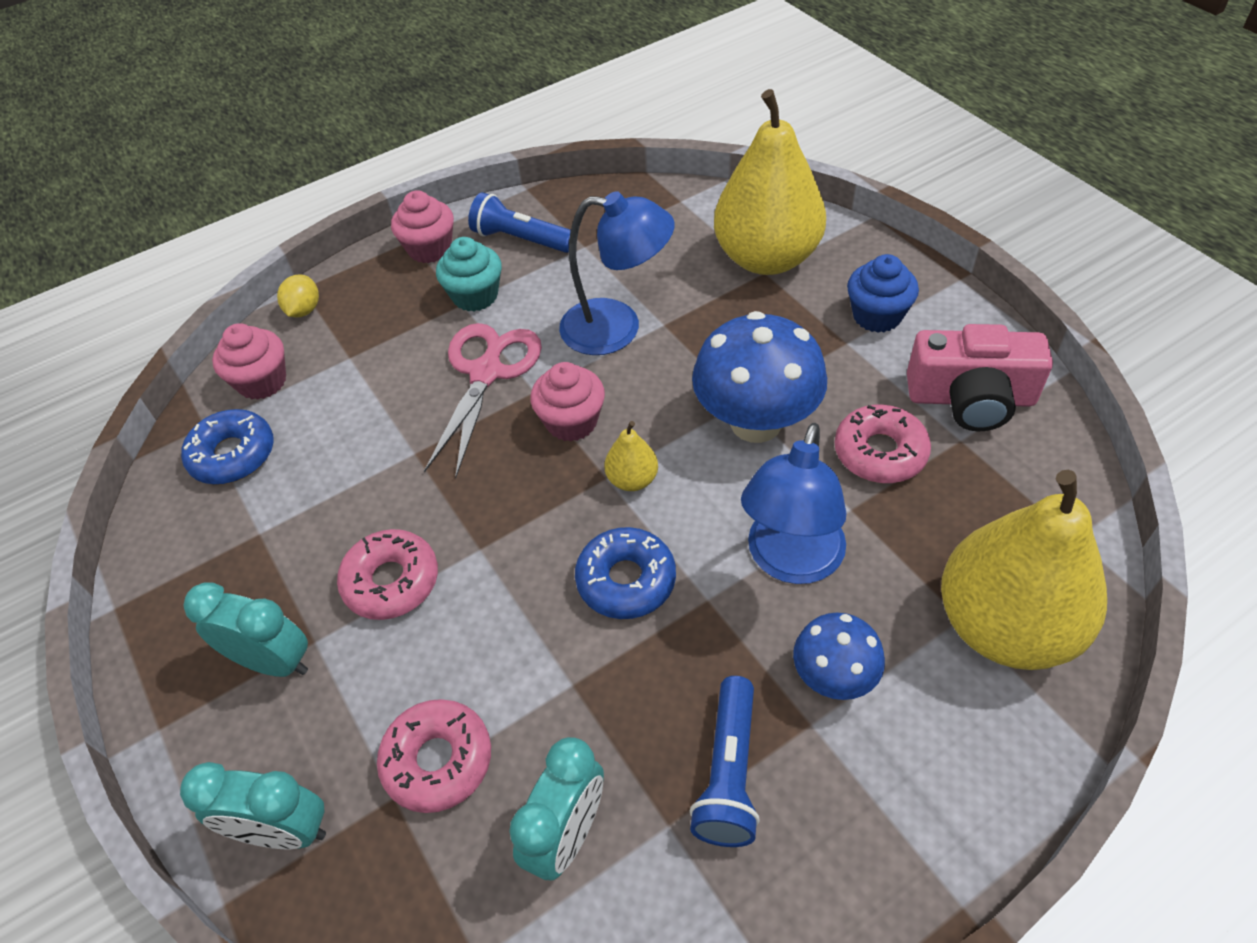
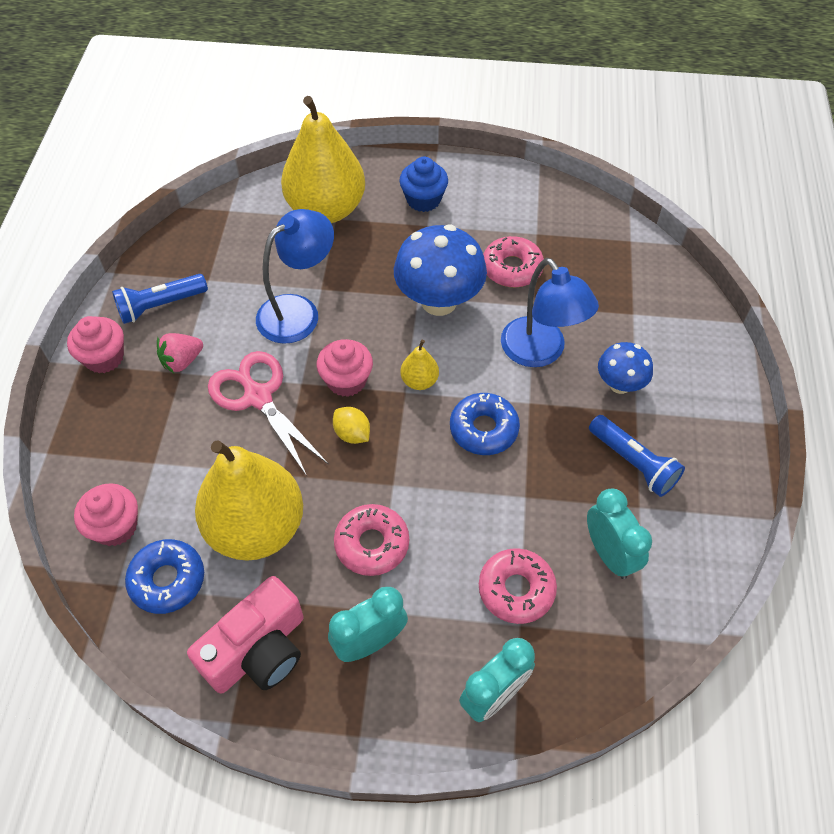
camera: 55 degrees left, 5 degrees up
(304, 310) = (72, 463): yellow lemon -> yellow lemon (352, 434)
(475, 296) = (182, 361): turquoise cupcake -> pink strawberry
(970, 398) = (516, 210): pink camera -> pink camera (258, 650)
(1004, 625) = (650, 302): yellow pear -> yellow pear (256, 528)

